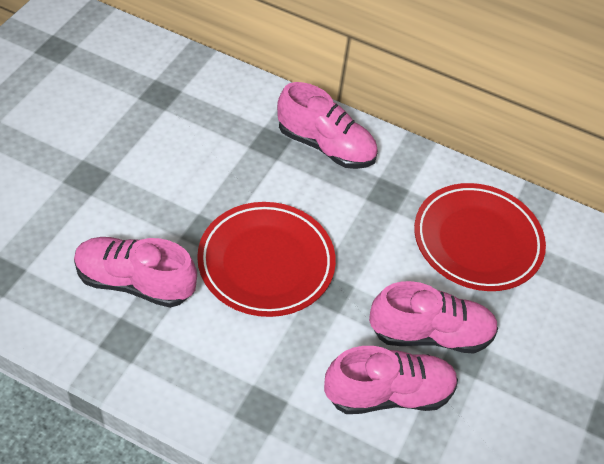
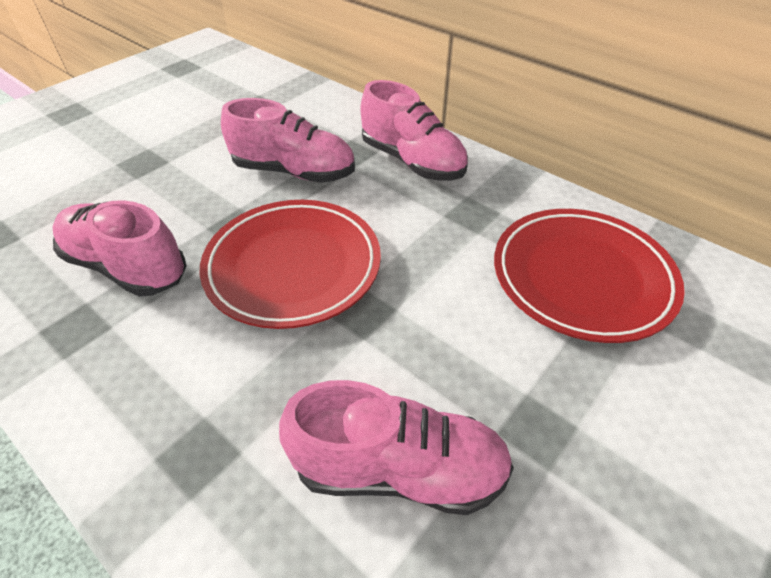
camera: 20 degrees right, 5 degrees down
(430, 333) = (488, 388): pink shoe -> pink shoe (294, 172)

